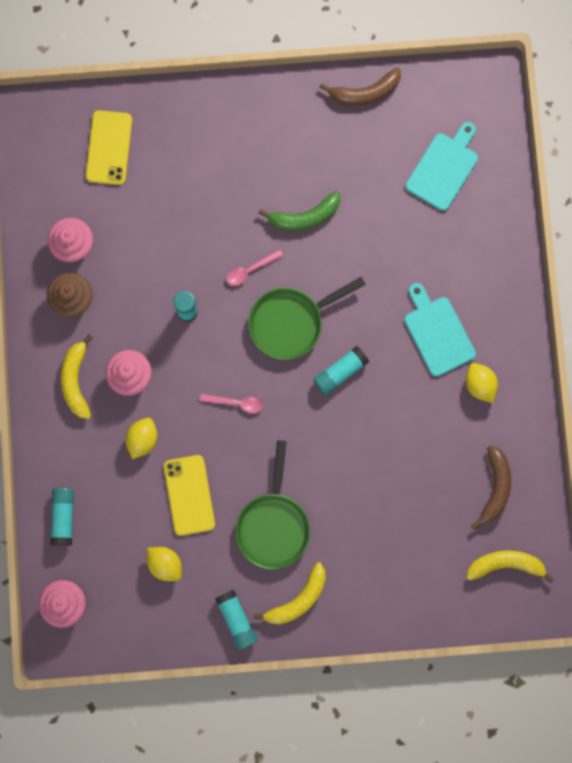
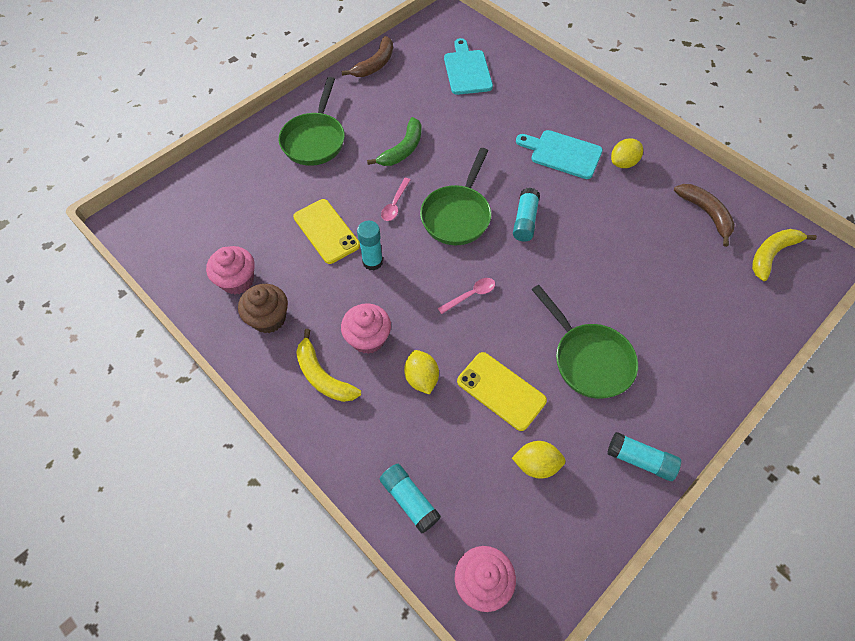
camera: 40 degrees left, 20 degrees down
(109, 148) = (214, 201): yellow phone -> yellow phone (326, 231)
(239, 145) = (315, 140): none -> green pan
(298, 599) = (667, 400): yellow banana -> none
(479, 385) = (623, 163): yellow lemon -> yellow lemon turned 60 degrees counterclockwise

